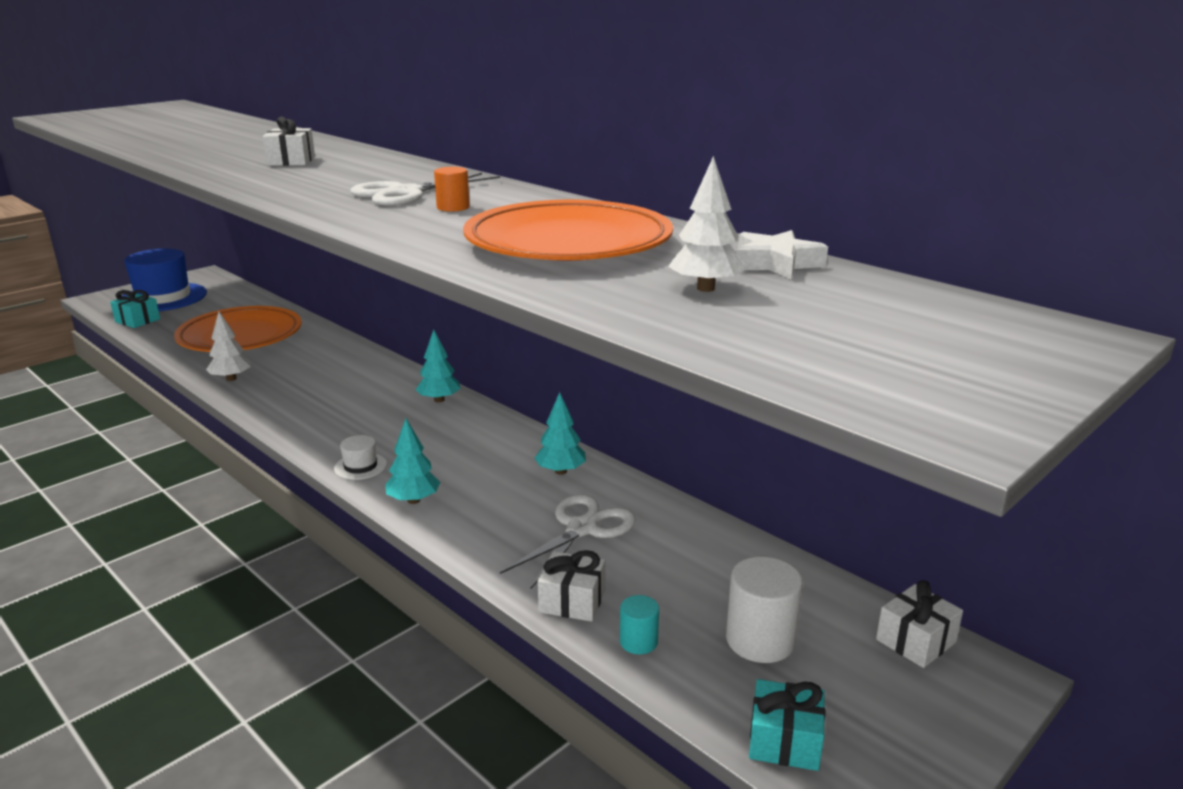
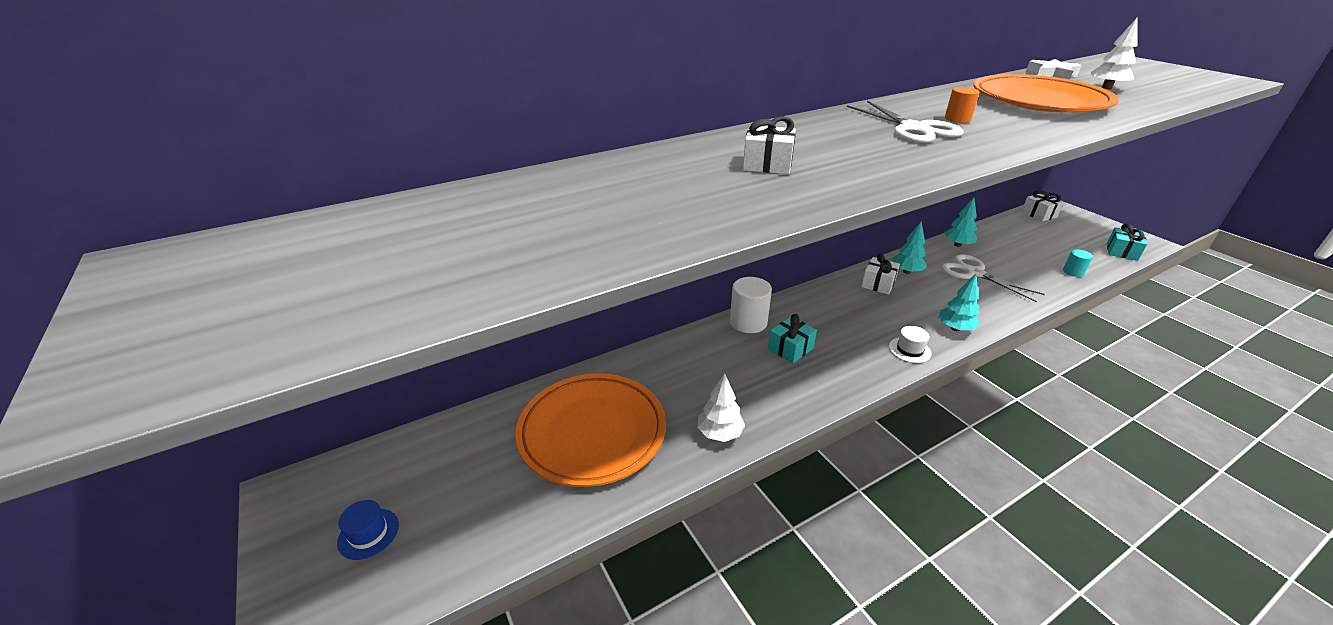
camera: 75 degrees left, 10 degrees up
(137, 320) = (463, 554): turquoise gift -> turquoise gift (790, 348)
(163, 297) = (368, 533): blue hat -> blue hat, size x0.42
(439, 400) = (794, 308): turquoise tree -> turquoise tree (957, 245)
(572, 601) = (1047, 285): white gift -> white gift (878, 284)
(760, 640) = (1056, 244): white cylinder -> white cylinder (748, 322)

